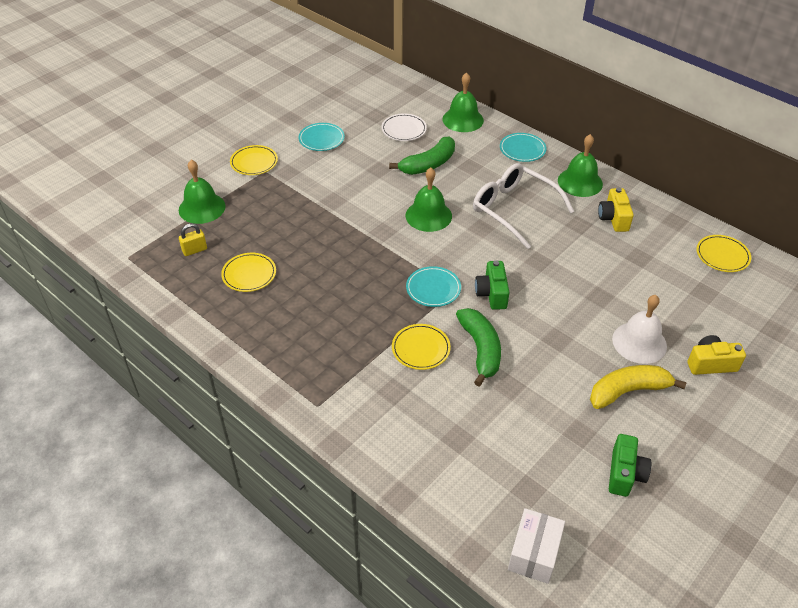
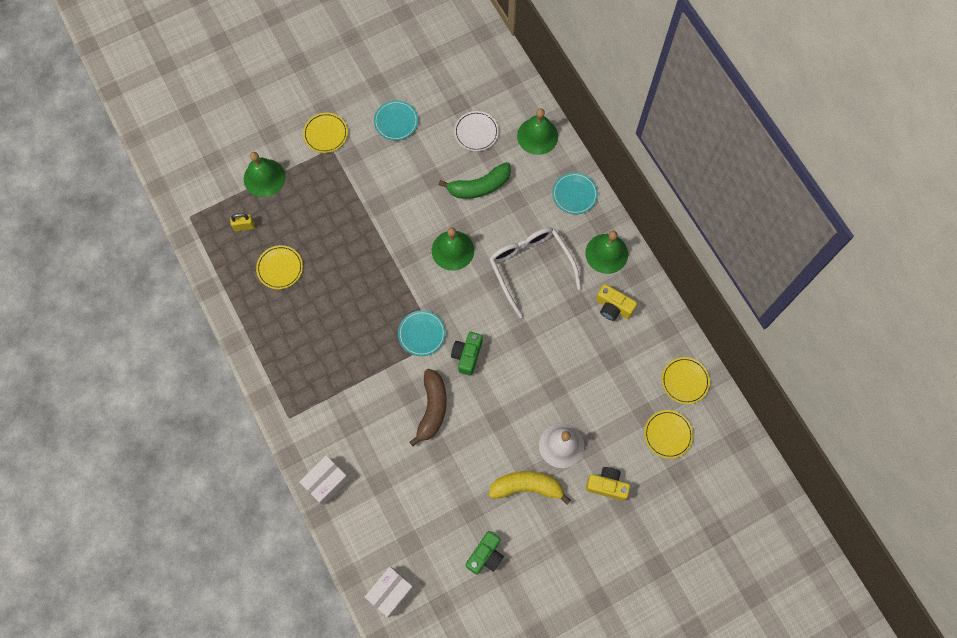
camera: 20 degrees right, 25 degrees up
(393, 457) = (326, 482): none -> white box
(421, 348) = (386, 391): yellow plate -> yellow plate (668, 434)
(480, 349) = (432, 408): green banana -> brown banana
(613, 218) = (613, 307): yellow camera -> yellow camera turned 75 degrees counterclockwise

